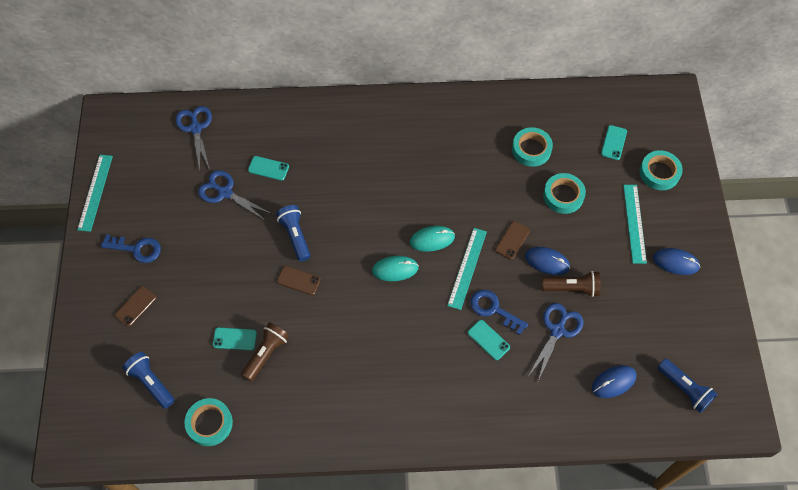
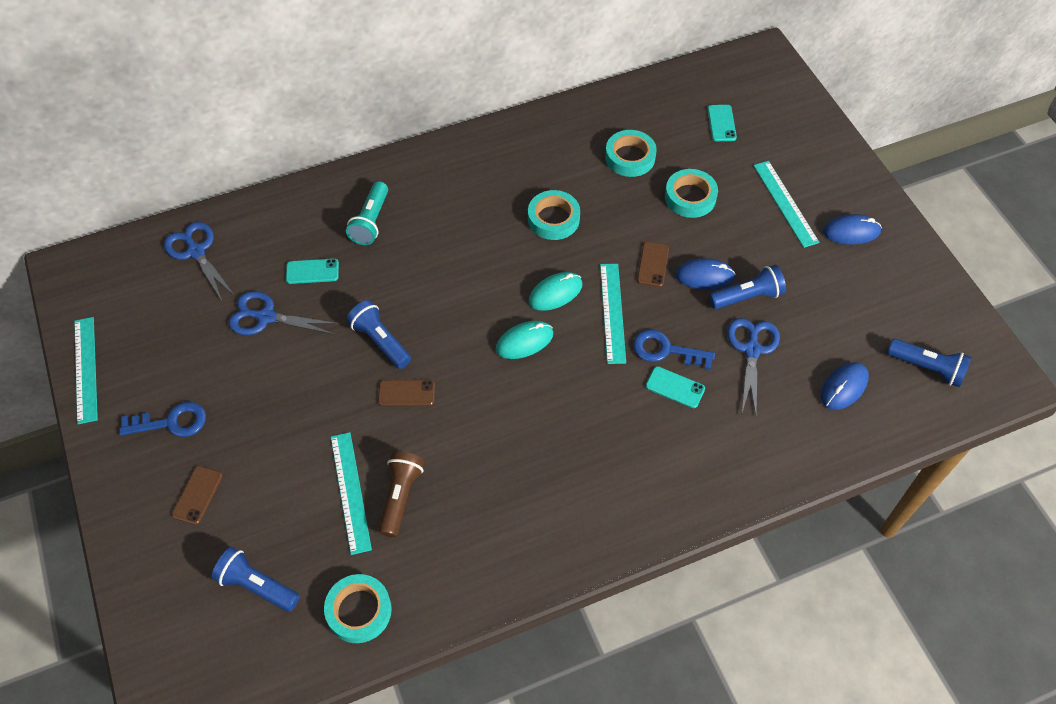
camera: 20 degrees left, 5 degrees down
(234, 339) = (350, 492): turquoise phone -> turquoise ruler
(323, 142) = (371, 221): none -> turquoise flashlight
(572, 288) = (747, 297): brown flashlight -> blue flashlight
(659, 173) = (787, 141): turquoise tape -> turquoise tape (553, 219)

